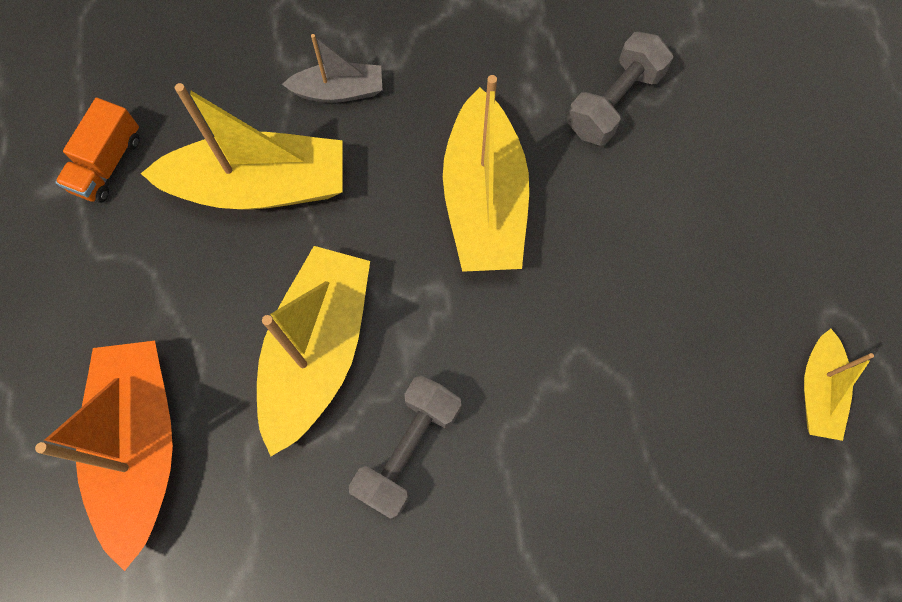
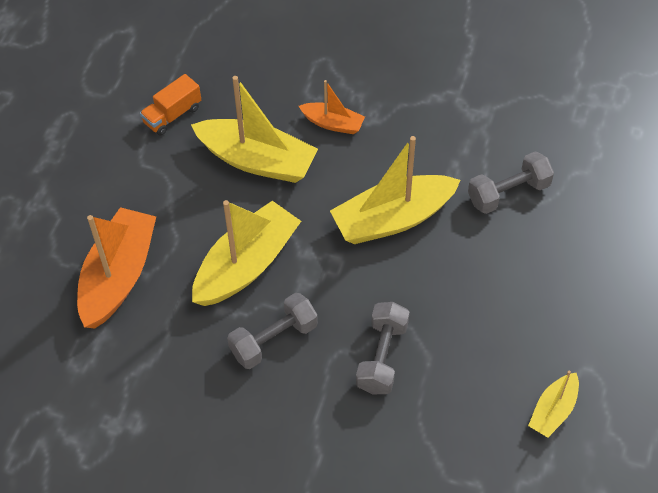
camera: 25 degrees right, 15 degrees down
(339, 91) = (333, 123): grey boat -> orange boat
(484, 200) = (393, 219): yellow boat -> yellow boat turned 45 degrees clockwise
(565, 411) = (382, 357): none -> grey dumbbell

